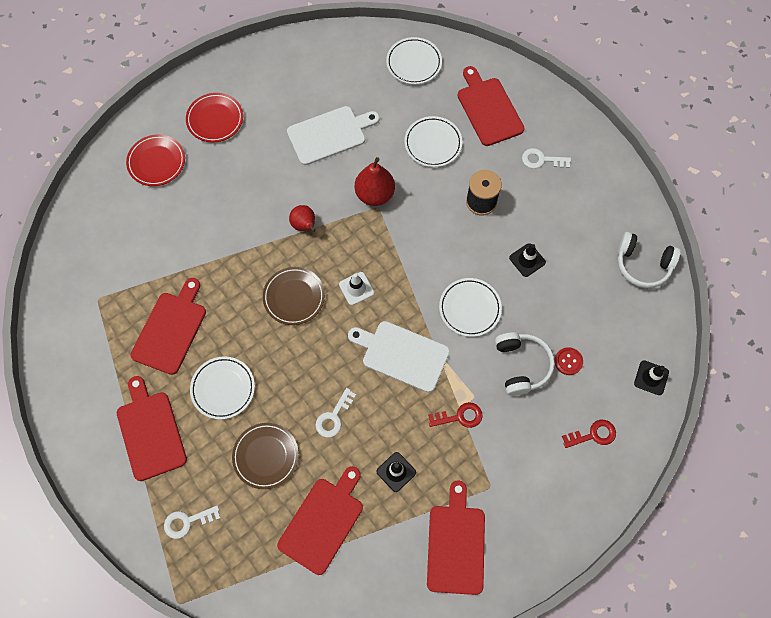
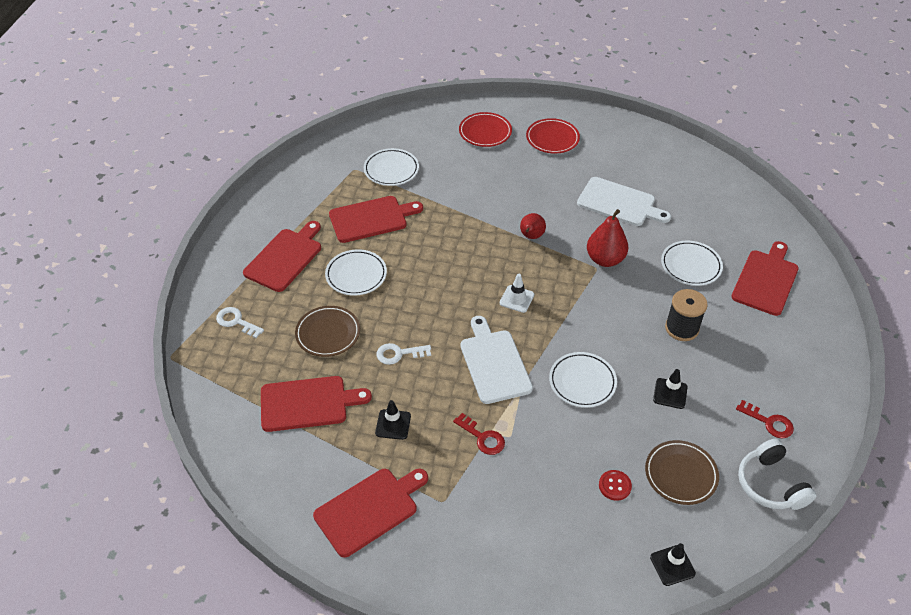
camera: 50 degrees right, 20 degrees down
(294, 297) = (469, 267): brown plate -> brown plate (680, 474)
(414, 63) = (740, 211): white plate -> white plate (391, 170)
(521, 365) = (573, 452): white headphones -> none
(541, 160) = (769, 344): white key -> none
(593, 435) = (568, 552): red key -> red key (769, 422)

